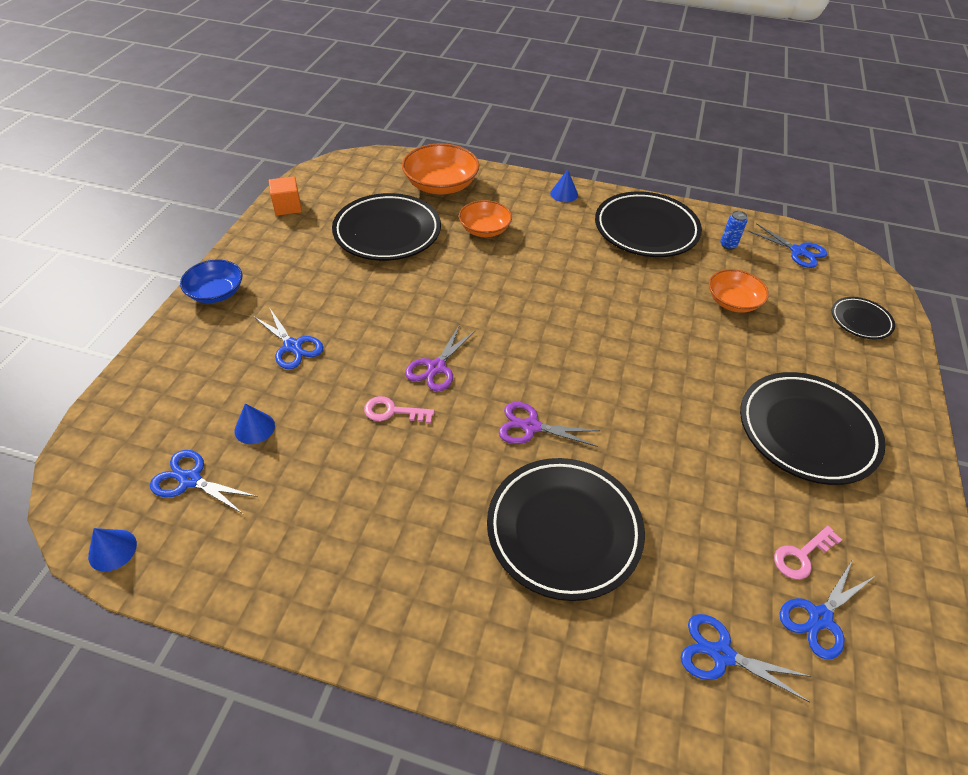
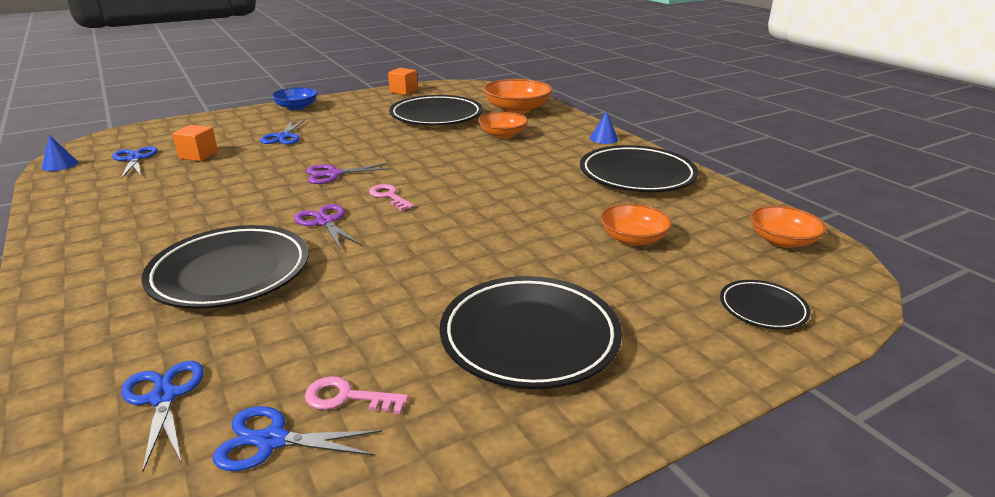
camera: 45 degrees right, 20 degrees down
(254, 428) = (198, 155): blue cone -> orange cube
(393, 411) = (269, 179): pink key -> pink key (389, 196)
(728, 245) = (704, 209): blue can -> none
(798, 251) = (782, 240): blue scissors -> orange bowl

